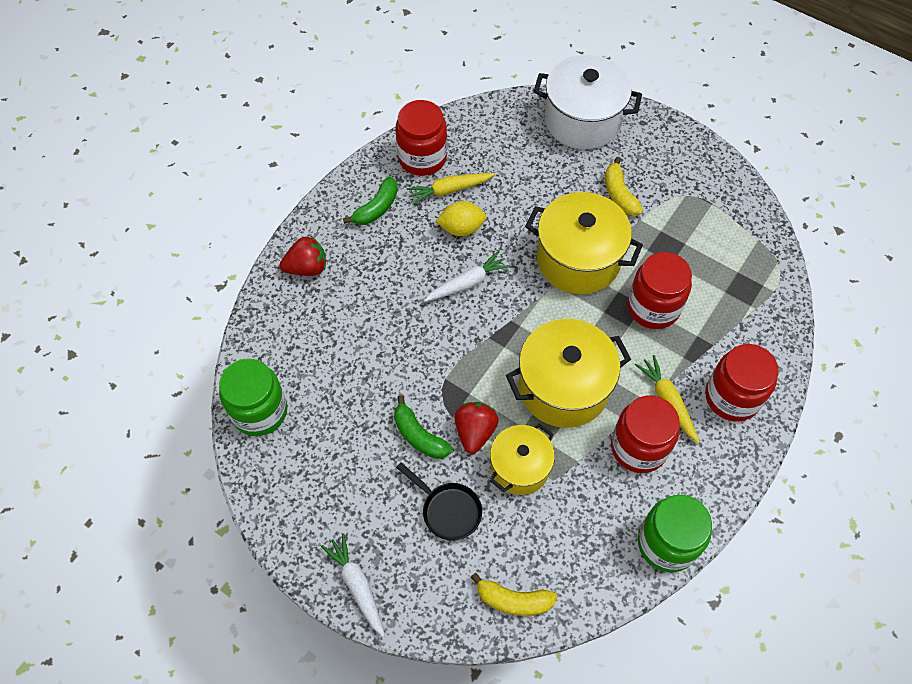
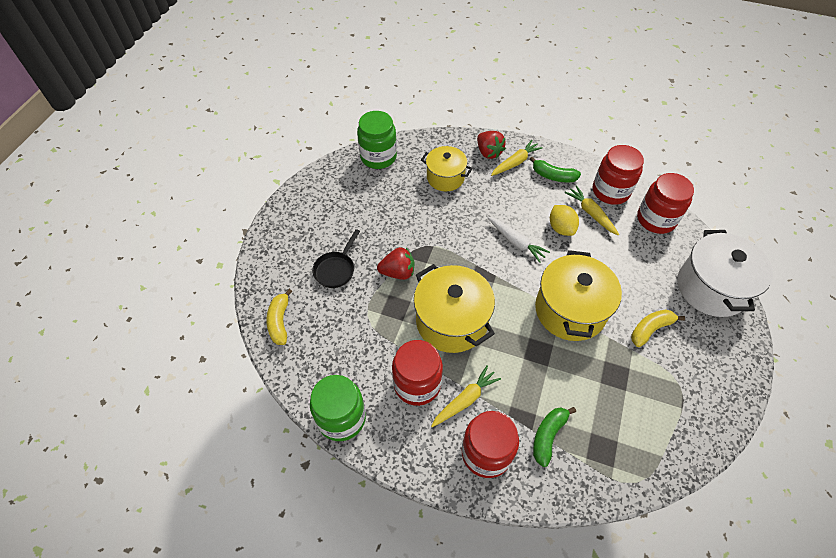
camera: 75 degrees right, 5 degrees down
(337, 242) = (515, 162): none -> yellow carrot
(357, 585) = (276, 233): white carrot -> none
(419, 435) = (386, 241): green banana -> green banana (548, 436)
(520, 467) = (378, 305): yellow pot -> yellow pot (445, 177)
(653, 307) = (549, 374): red jar -> red jar (656, 219)

